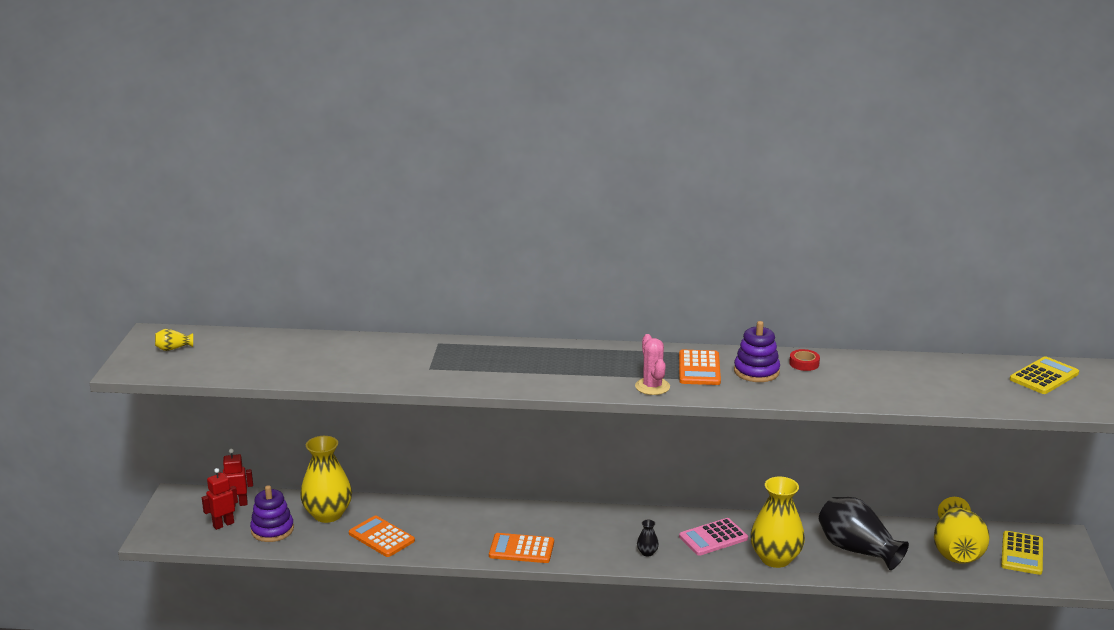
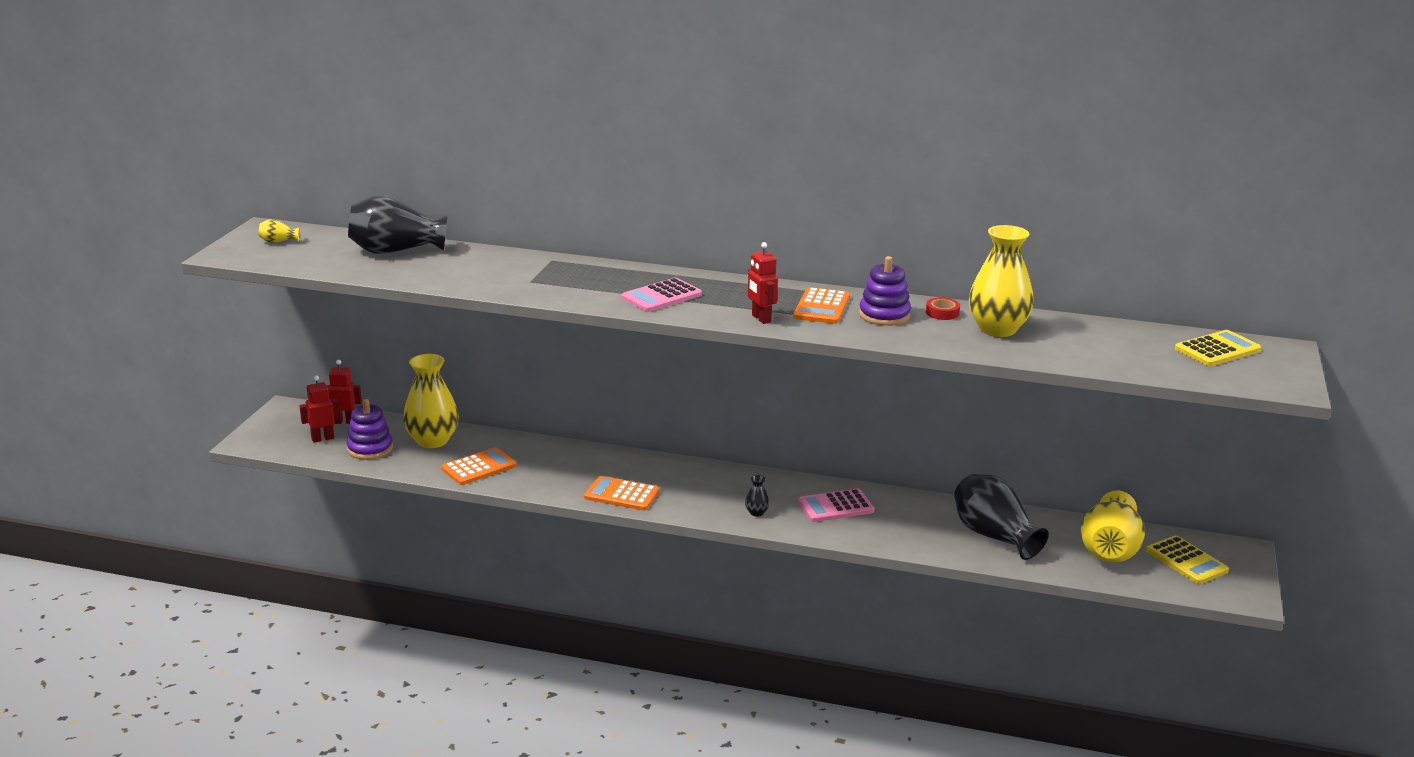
camera: 10 degrees right, 0 degrees up
(290, 347) = (395, 251): none -> black vase
(381, 537) = (479, 467): orange calculator -> orange calculator turned 90 degrees clockwise
(555, 372) = (661, 296): none -> pink calculator
(652, 387) = (761, 319): pink cactus -> red robot
(775, 558) = (897, 534): yellow vase -> yellow vase (997, 329)
(1022, 553) = (1186, 561): yellow calculator -> yellow calculator turned 60 degrees counterclockwise

